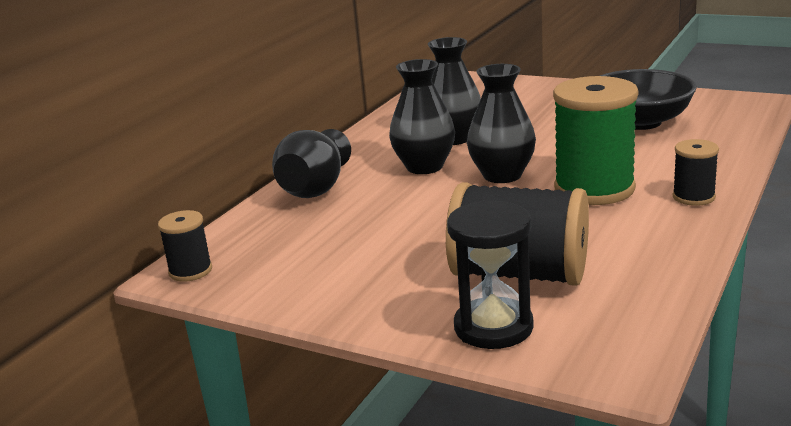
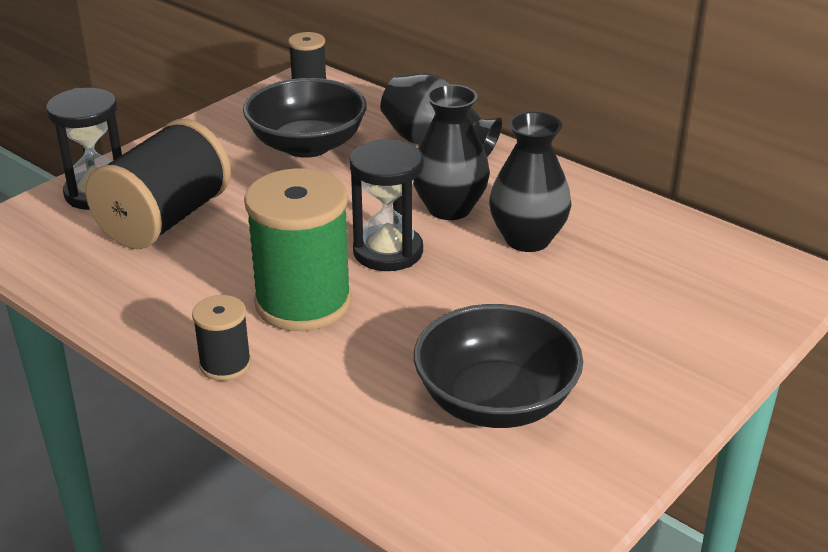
camera: 100 degrees right, 10 degrees up
(338, 241) = (307, 145): none -> black bowl
(502, 175) = (388, 252): black vase -> black hourglass

